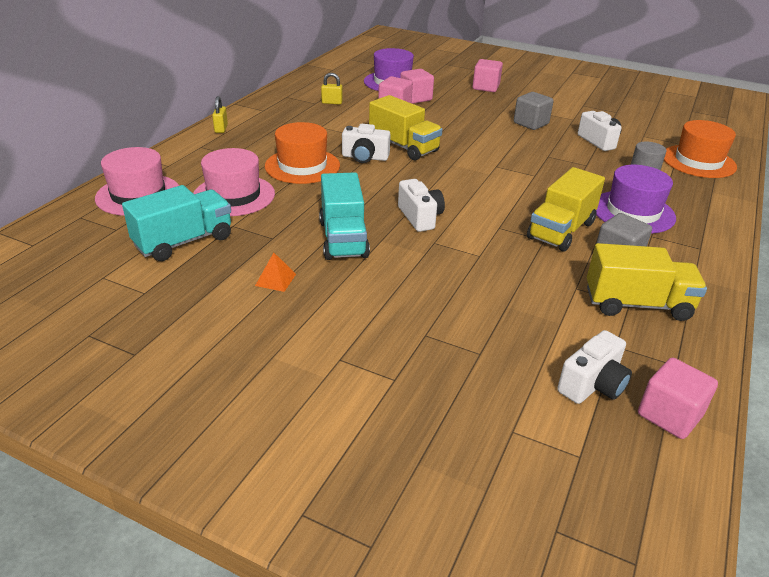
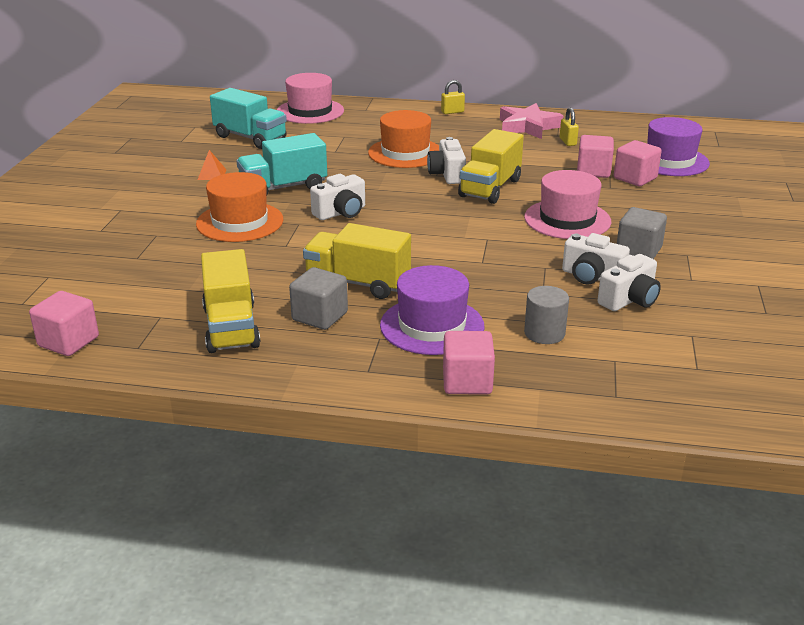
camera: 75 degrees right, 5 degrees down
(234, 195) = (331, 139): pink hat -> pink hat (567, 219)
(287, 108) = (528, 127): none -> pink star
(486, 87) = (732, 214): pink cube -> pink cube (467, 382)
(592, 385) = (104, 306): white camera -> white camera (591, 277)
(698, 161) = (639, 381): orange hat -> orange hat (240, 222)

